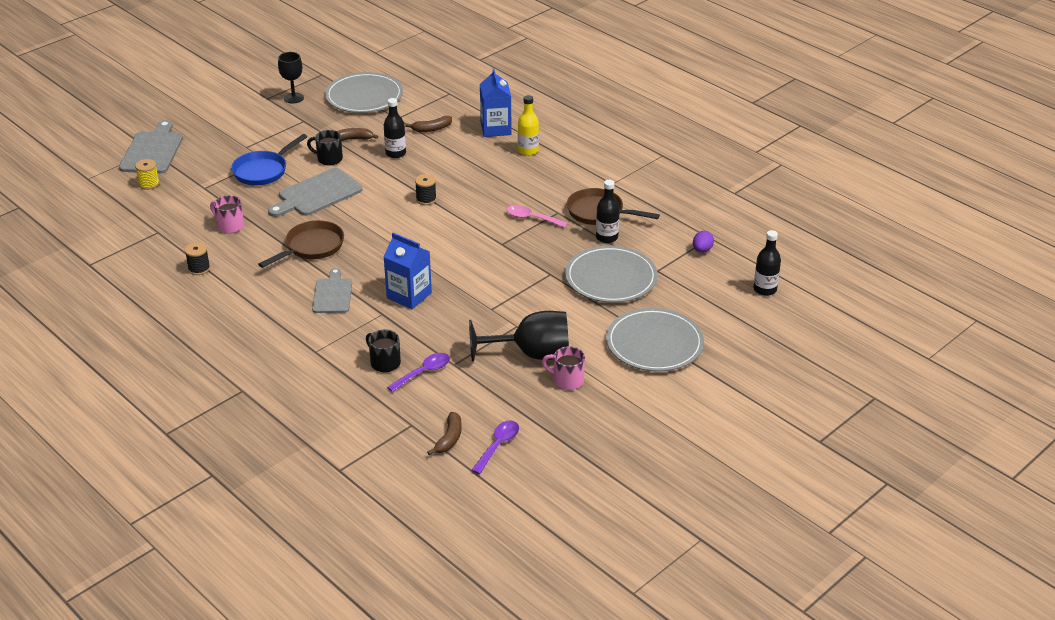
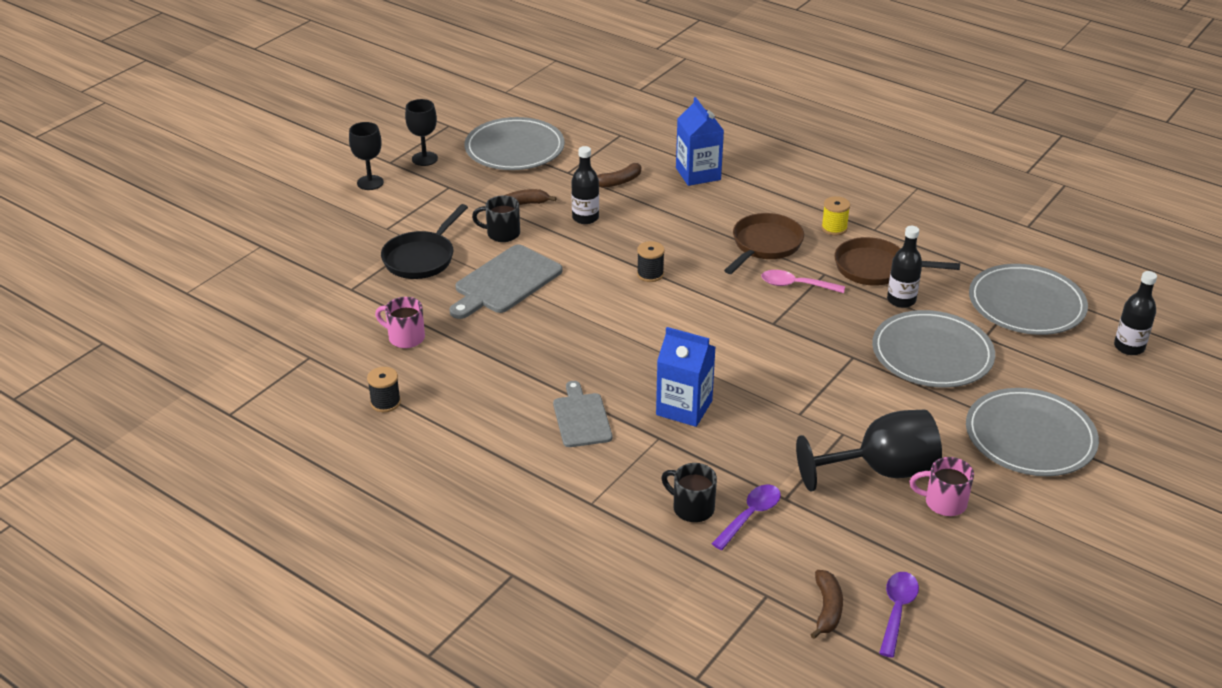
camera: 10 degrees left, 0 degrees up
(149, 184) = (274, 291): yellow spool -> yellow spool (834, 228)
(152, 151) = (263, 246): grey cutting board -> none
(246, 112) = (370, 183): none -> black goblet
(263, 171) = (422, 258): blue pan -> black pan
(311, 247) = (527, 355): brown pan -> brown pan (764, 245)
(528, 150) = (751, 198): yellow bottle -> none
(702, 250) = (1026, 304): purple egg -> grey plate

